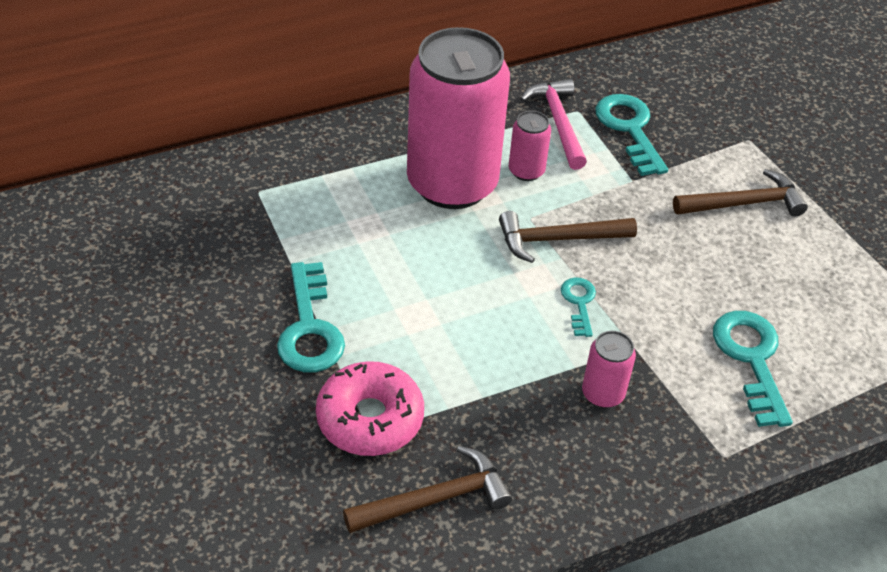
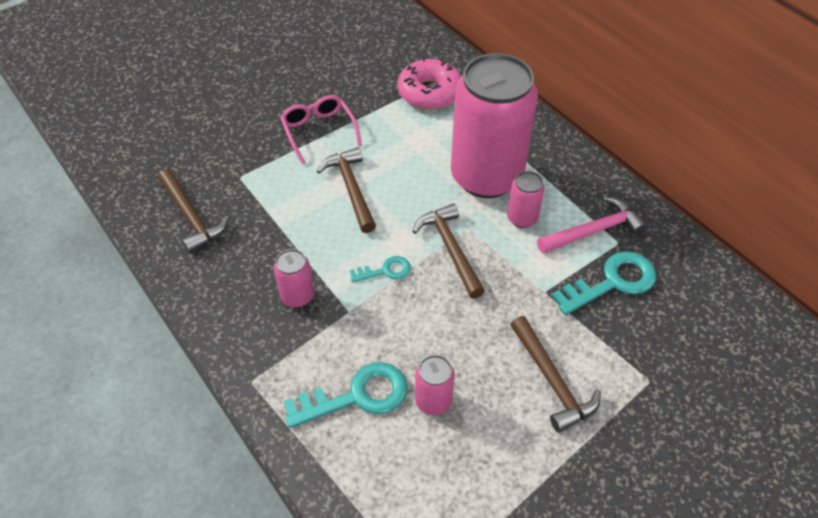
camera: 80 degrees right, 5 degrees up
(310, 328) = (319, 131): turquoise key -> pink glasses
(370, 418) = (250, 174): pink donut -> pink donut (429, 92)
(433, 311) = (351, 188): none -> brown hammer
(761, 297) = (433, 401): none -> pink can

